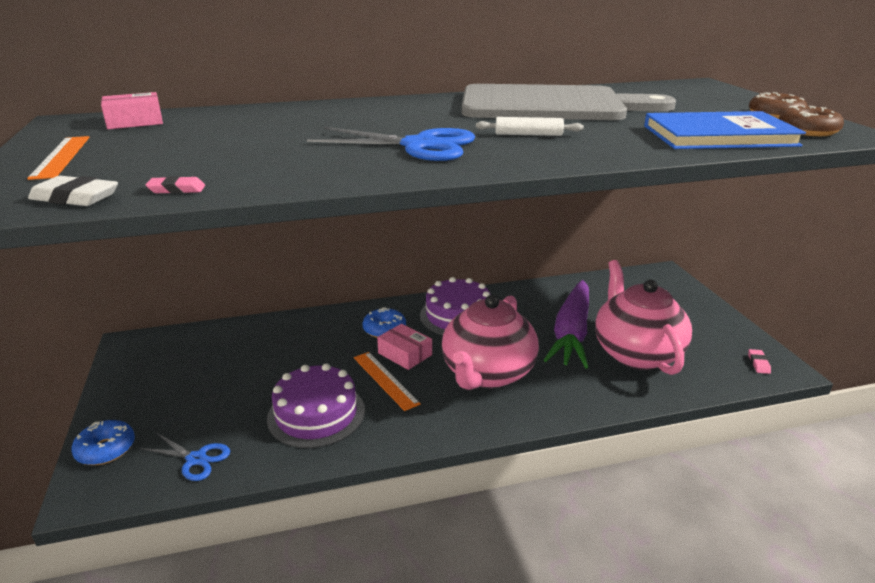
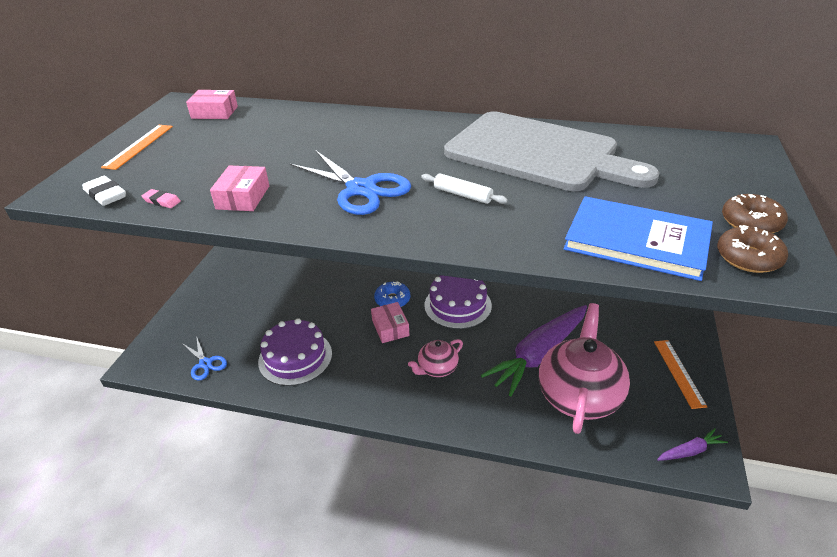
camera: 30 degrees right, 10 degrees up
(106, 449) = (165, 336): blue donut -> none
(287, 170) = (243, 197): none -> pink box
(385, 380) = (360, 346): orange ruler -> orange ruler (679, 372)
(487, 373) = (437, 368): pink teapot -> pink teapot, size x0.50
(758, 363) = (690, 451): pink eraser -> purple carrot

